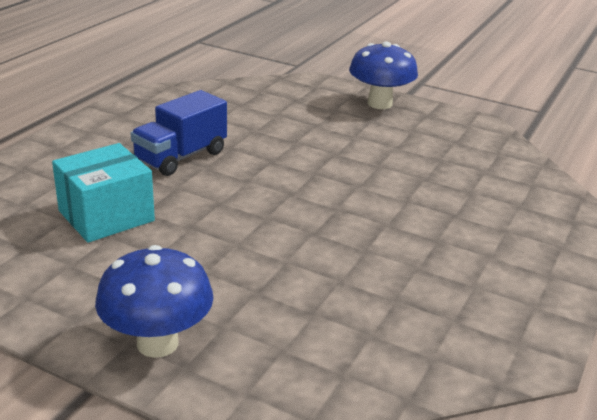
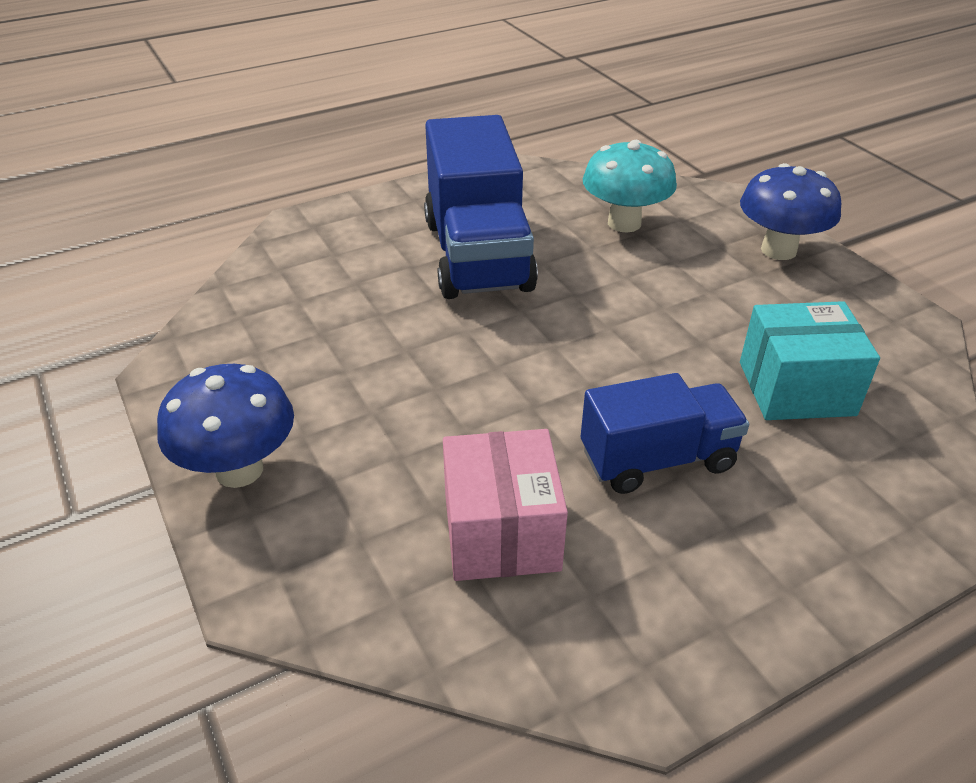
camera: 145 degrees left, 10 degrees up
(238, 115) = (501, 532): none -> pink box
(336, 320) = (624, 223): none -> turquoise mushroom
(421, 239) = (477, 255): none -> blue truck

